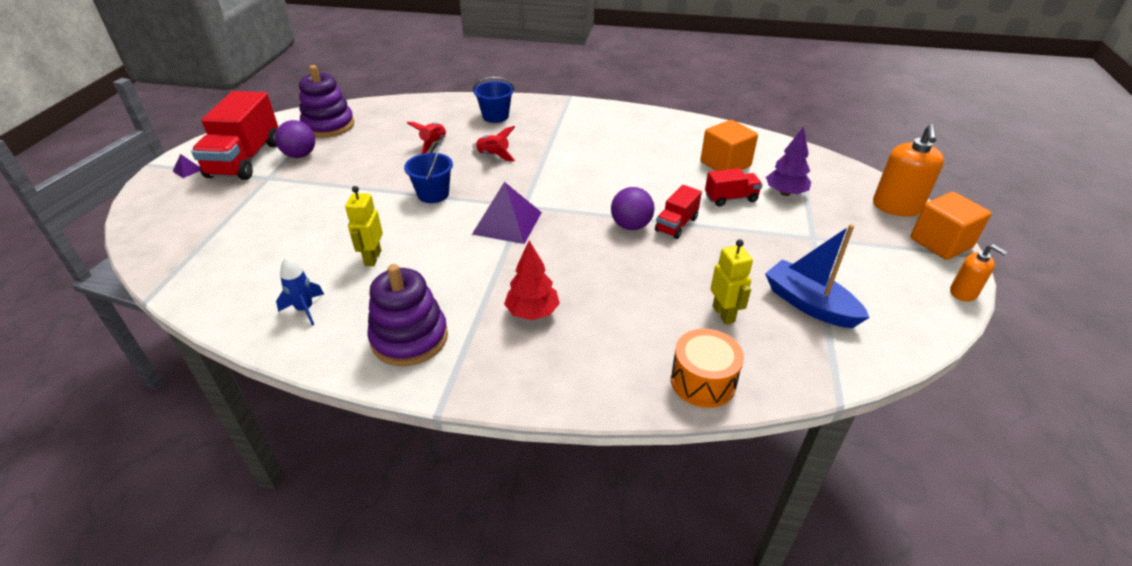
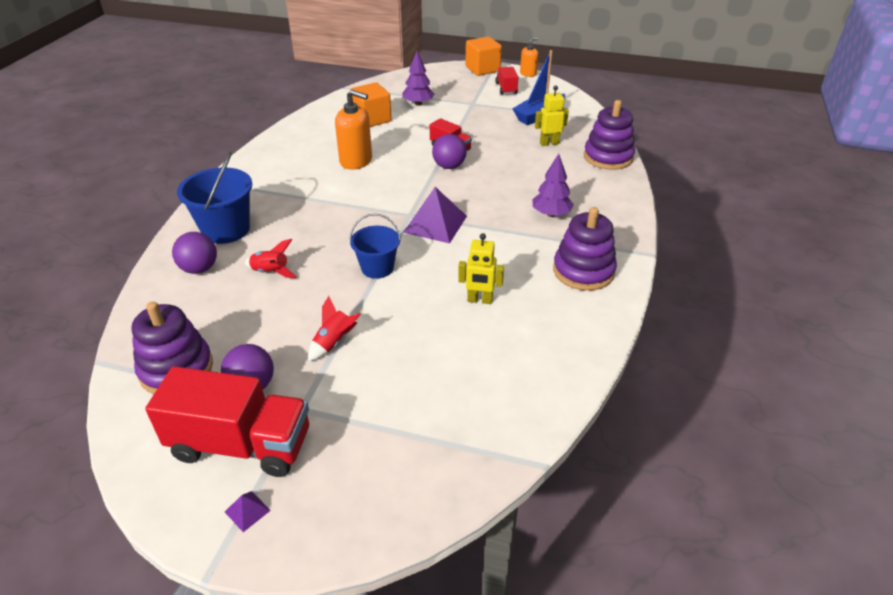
camera: 85 degrees left, 0 degrees up
(305, 309) = (553, 335): blue rocket -> none
(442, 114) = (199, 269): none -> purple ball
(493, 156) = (314, 231): red rocket -> red rocket (334, 342)
(495, 116) = (226, 229): blue bucket -> blue bucket, size x1.54
(532, 312) = (551, 214): red tree -> purple tree
(703, 381) = (608, 157): orange drum -> purple stacking toy
(731, 198) = (420, 123): red truck -> red truck (506, 88)
(896, 207) = (443, 73): orange soap dispenser -> orange soap dispenser (356, 161)

